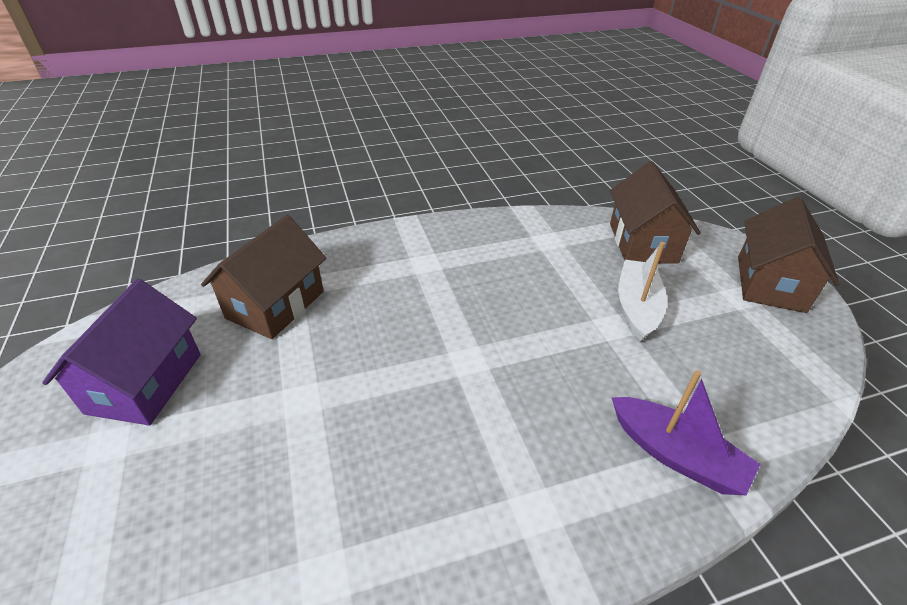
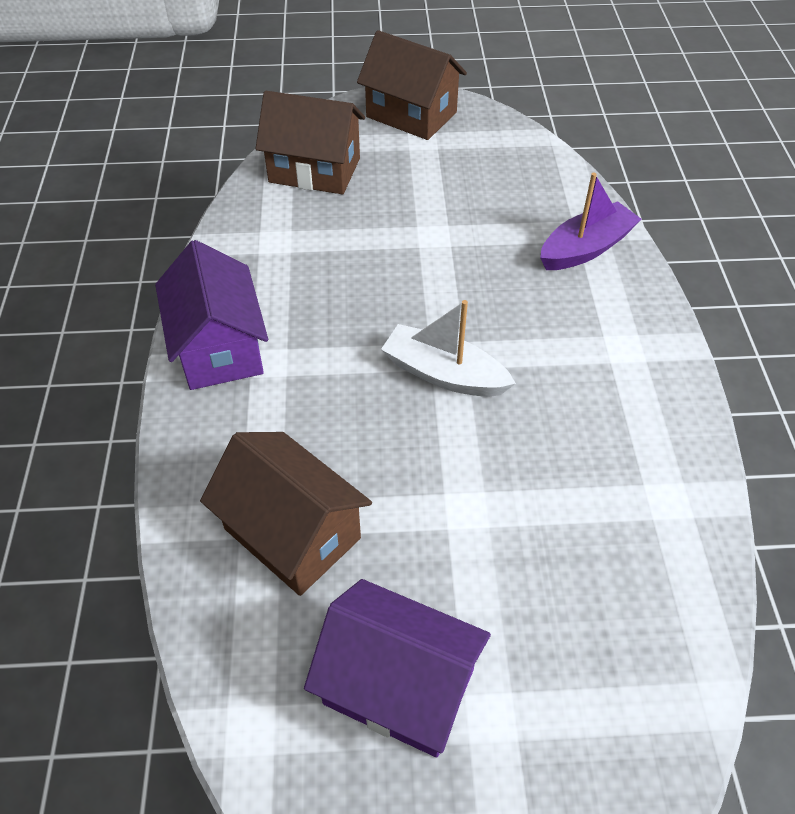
camera: 75 degrees left, 10 degrees up
(430, 238) = (219, 348): none -> purple house
(637, 307) = (413, 210): white boat -> white boat (444, 374)

